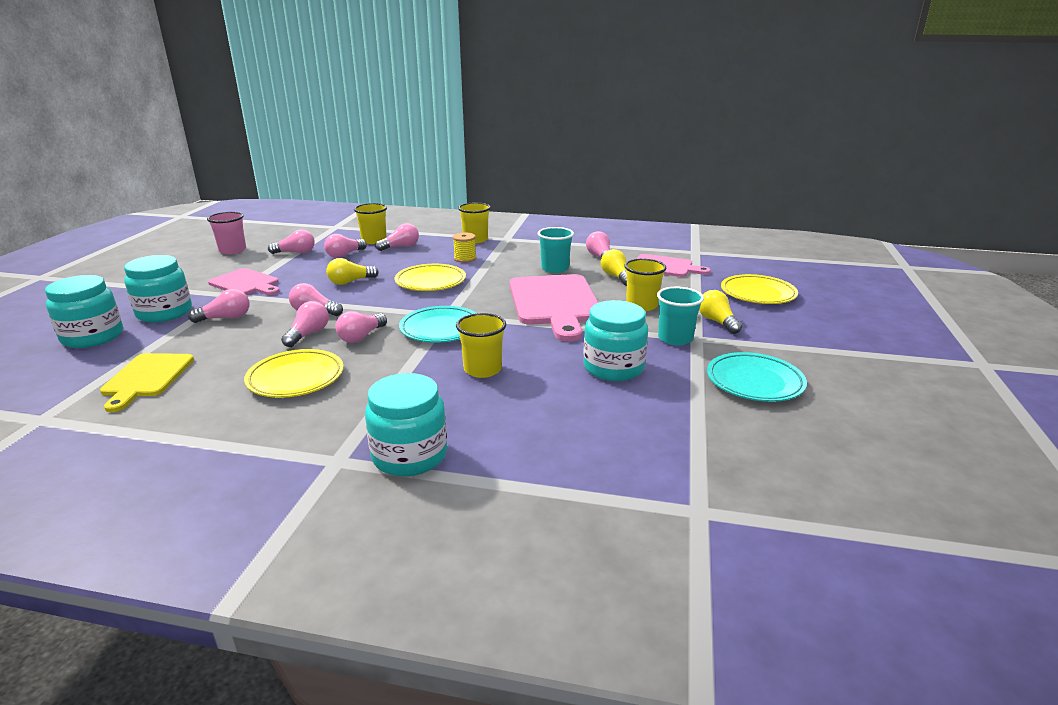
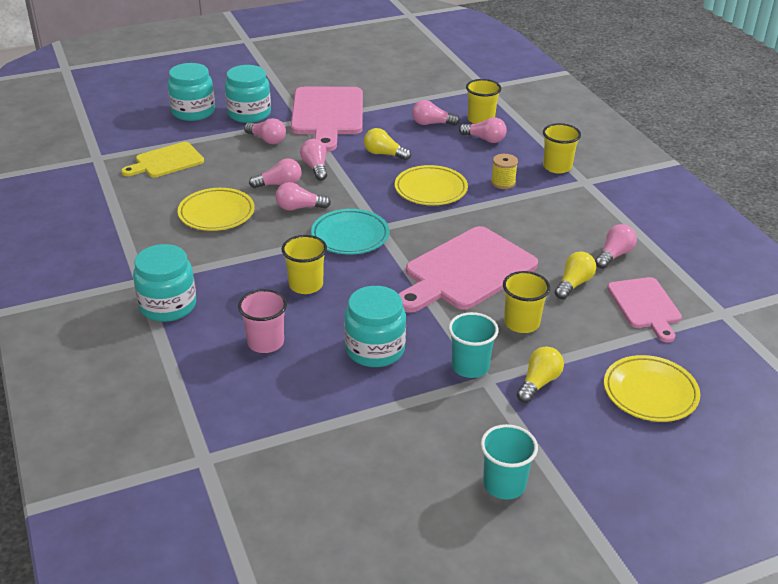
camera: 55 degrees right, 10 degrees up
(232, 250) = (375, 74): pink cup -> pink cup (265, 342)
(246, 283) = (327, 114): pink cutting board -> pink cutting board, size x1.69
(296, 253) = (407, 101): pink light bulb -> none
(555, 268) = (546, 240): turquoise cup -> turquoise cup (504, 484)
(754, 382) = (430, 440): turquoise plate -> none

